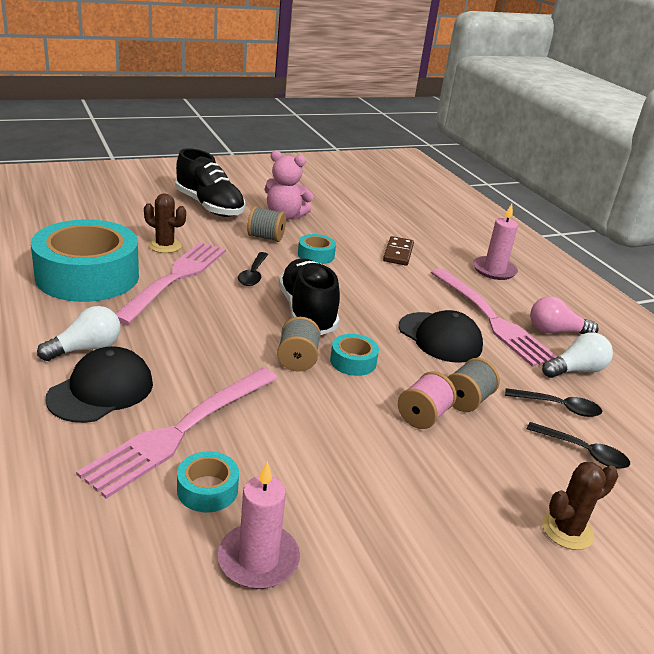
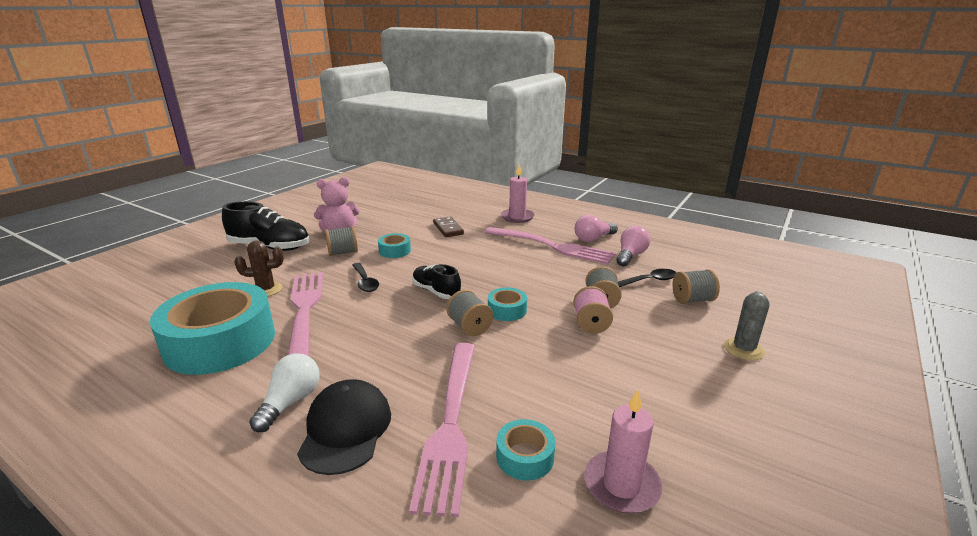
camera: 30 degrees left, 5 degrees down
(307, 312) = (436, 291): black shoe -> black shoe, size x0.61
(440, 337) = (538, 270): black cap -> none
(567, 530) = (743, 349): brown cactus -> grey cactus
(576, 370) = (630, 256): white light bulb -> pink light bulb
(583, 452) = (692, 300): black spoon -> grey spool

